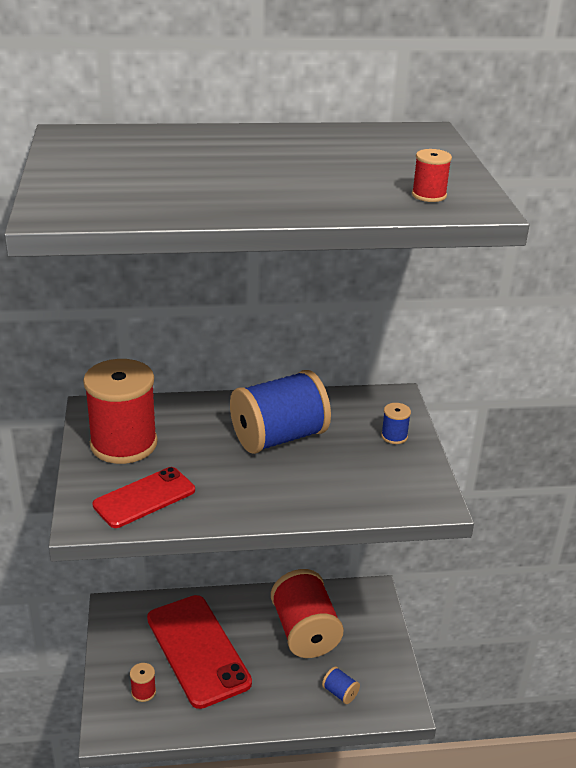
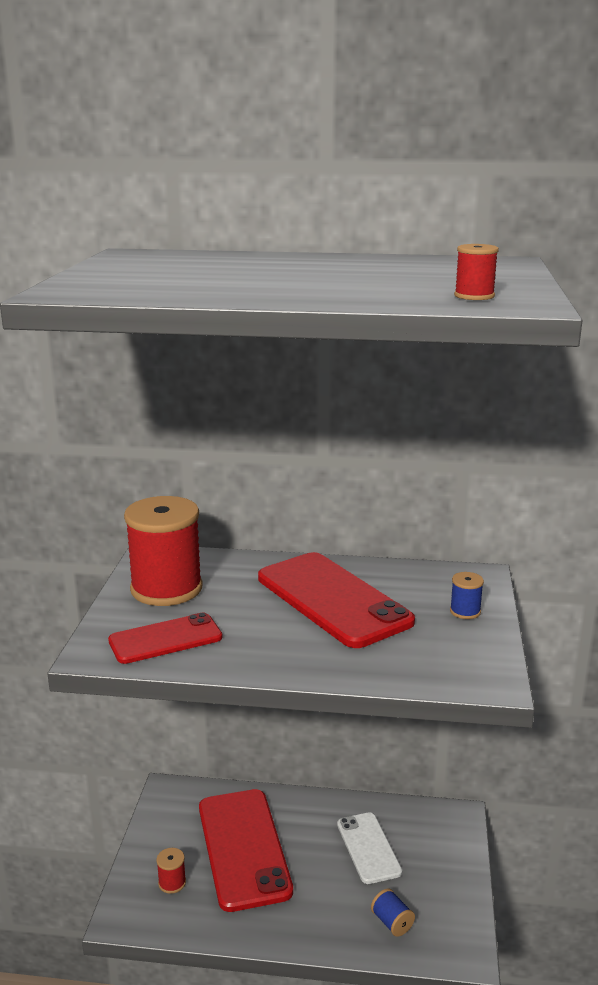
camera: 15 degrees right, 10 degrees down
(278, 437) = (333, 599): blue spool -> red phone
(305, 632) = (368, 848): red spool -> white phone

